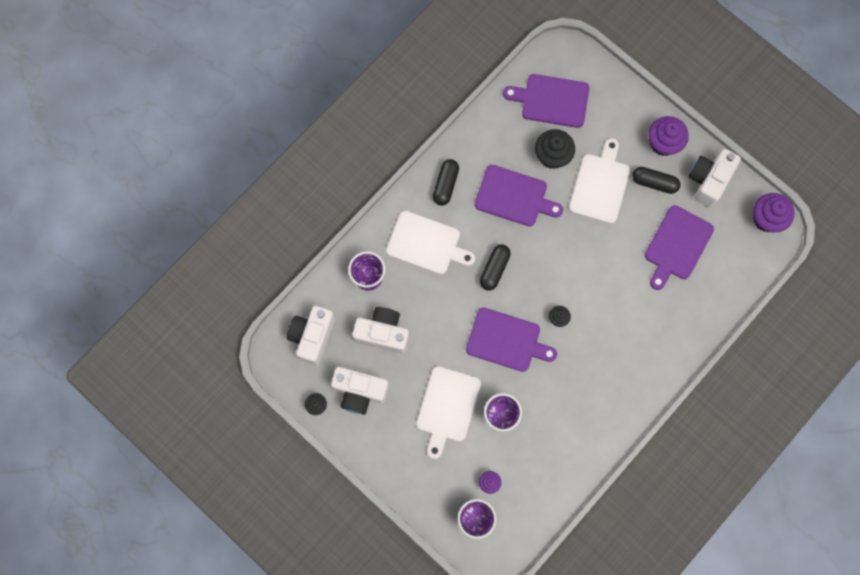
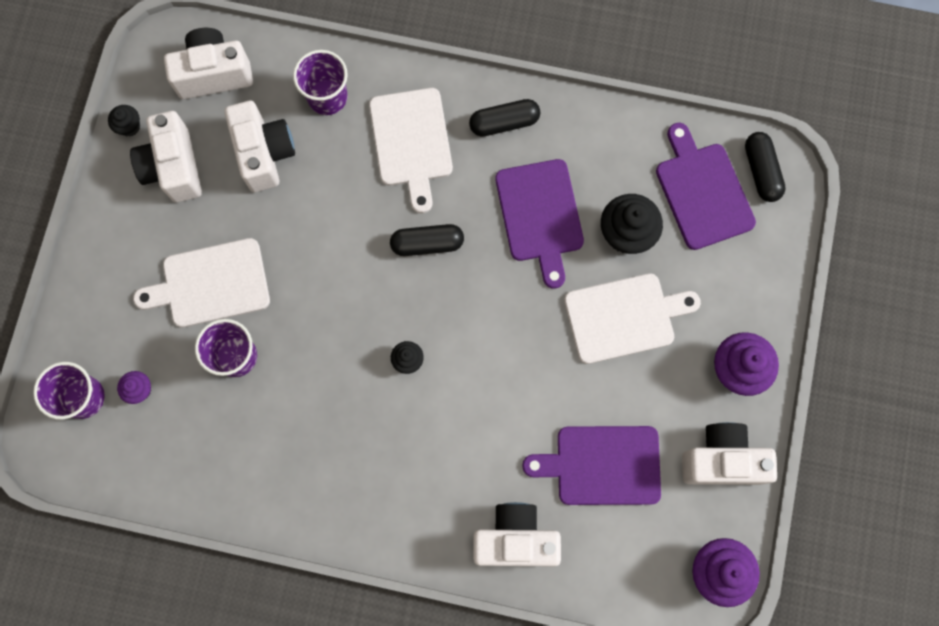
camera: 60 degrees right, 0 degrees up
(506, 340) = (340, 310): purple cutting board -> none
(654, 182) = (672, 387): black capsule -> black capsule (761, 171)
(692, 315) = (515, 538): none -> white camera

